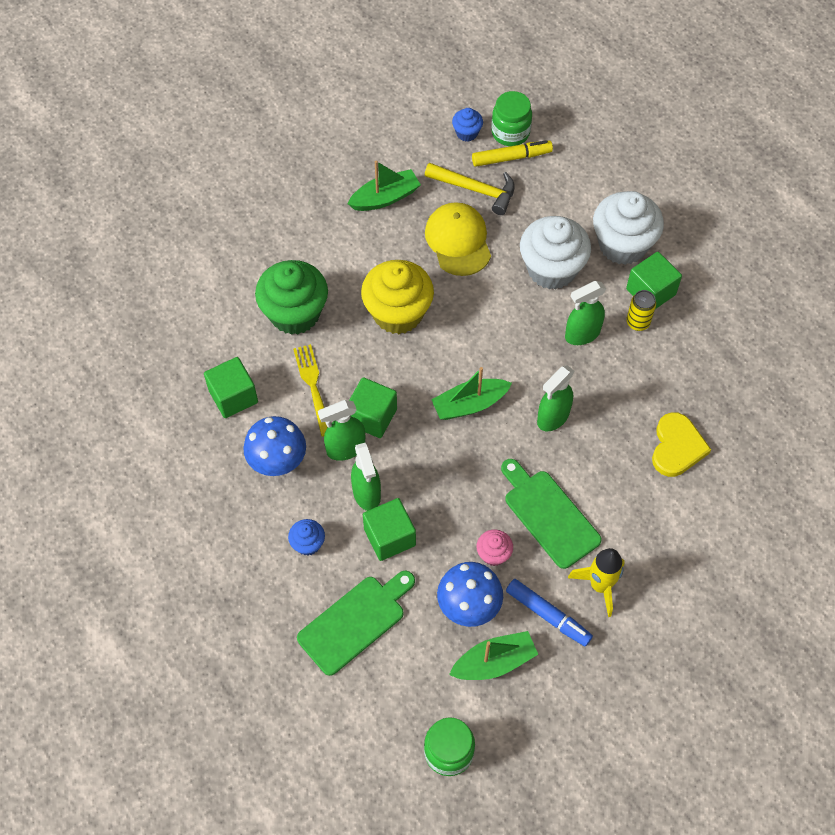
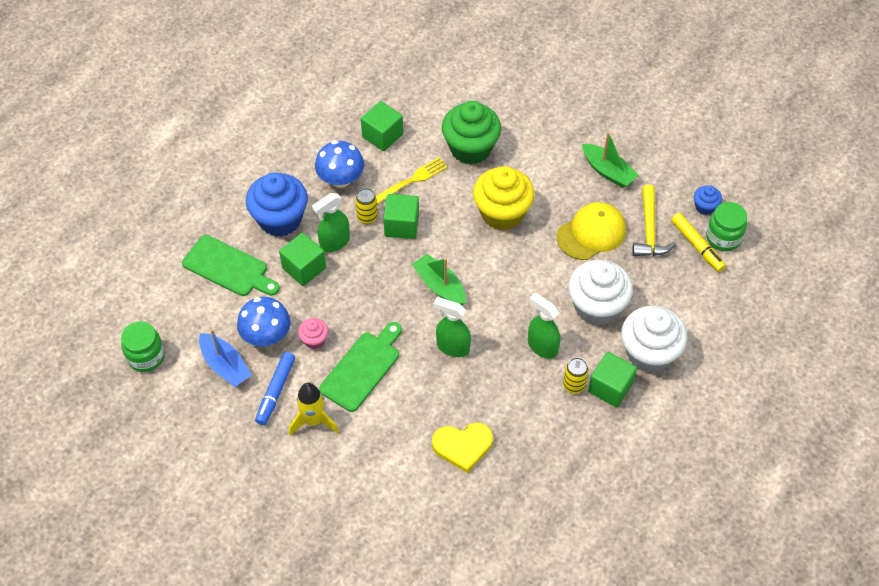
camera: 70 degrees right, 5 degrees down
(308, 544) = (280, 219): blue cupcake -> blue cupcake, size x2.14
(345, 448) = (367, 217): green spray bottle -> yellow can
(494, 662) = (225, 365): green boat -> blue boat

